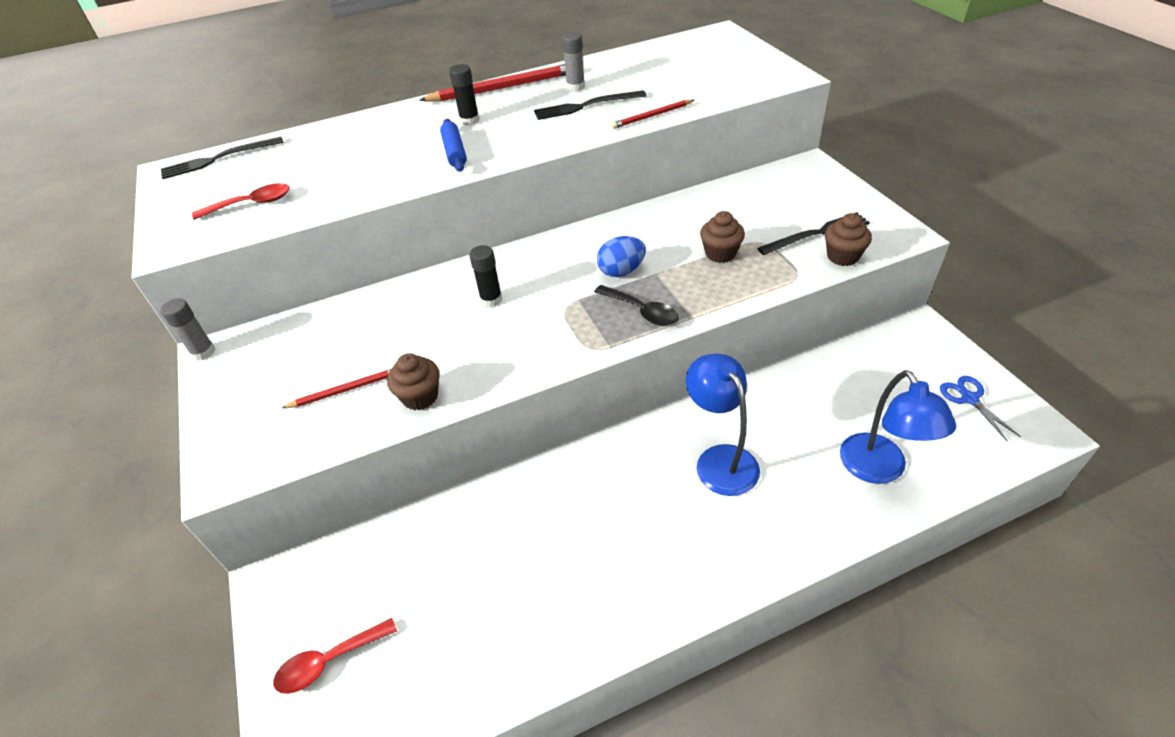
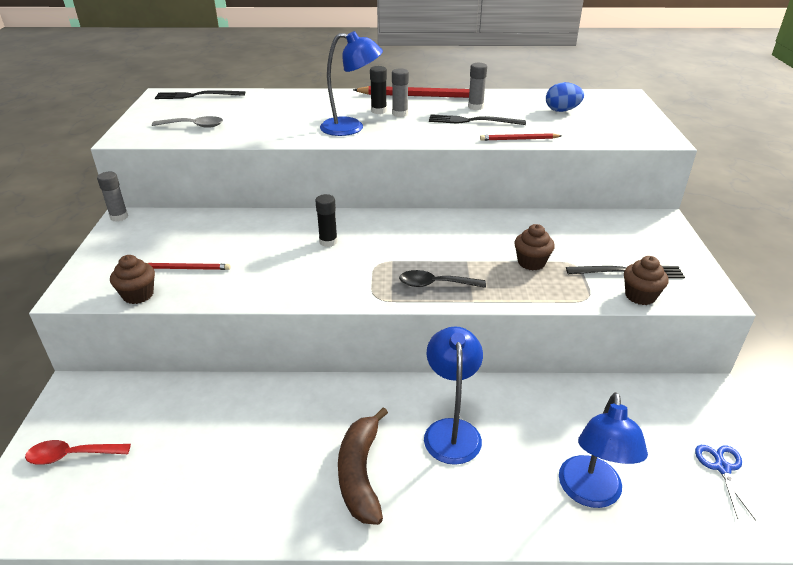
camera: 20 degrees right, 10 degrees down
(251, 204) = (194, 126): red spoon -> grey spoon
(420, 397) = (231, 289): brown cupcake -> brown cupcake (138, 295)
(455, 152) = (351, 128): blue rolling pin -> blue lamp
(497, 118) = (400, 114): none -> grey glue stick
(621, 271) = (440, 251): blue egg -> blue egg (562, 110)
(642, 311) = (435, 284): black spoon -> black spoon turned 120 degrees clockwise
(661, 541) = (360, 473): none -> brown banana

